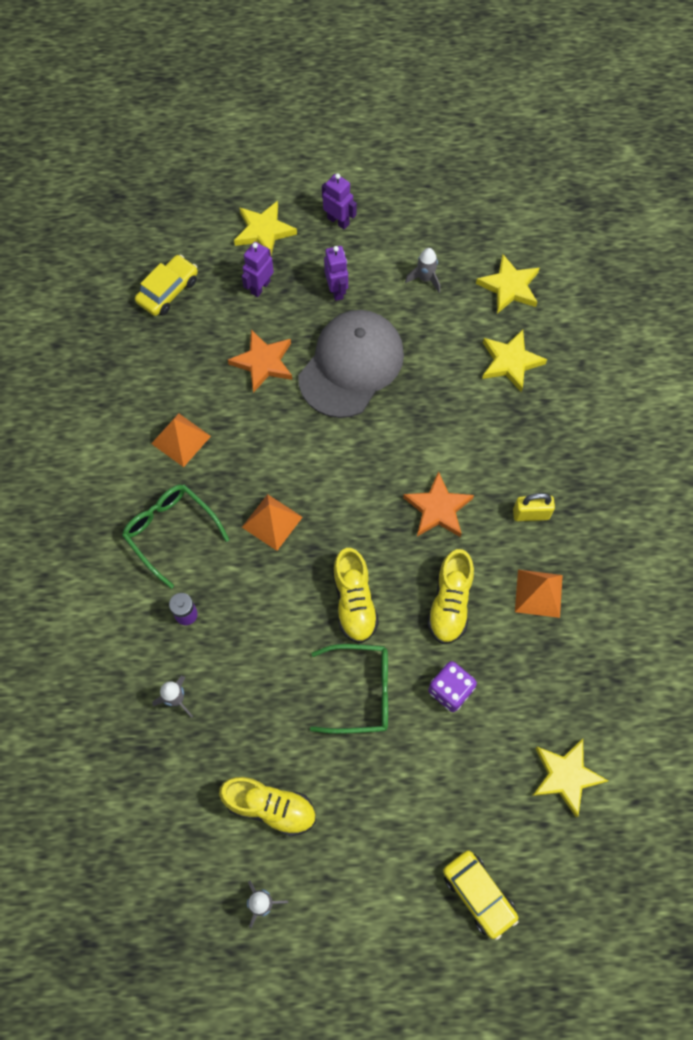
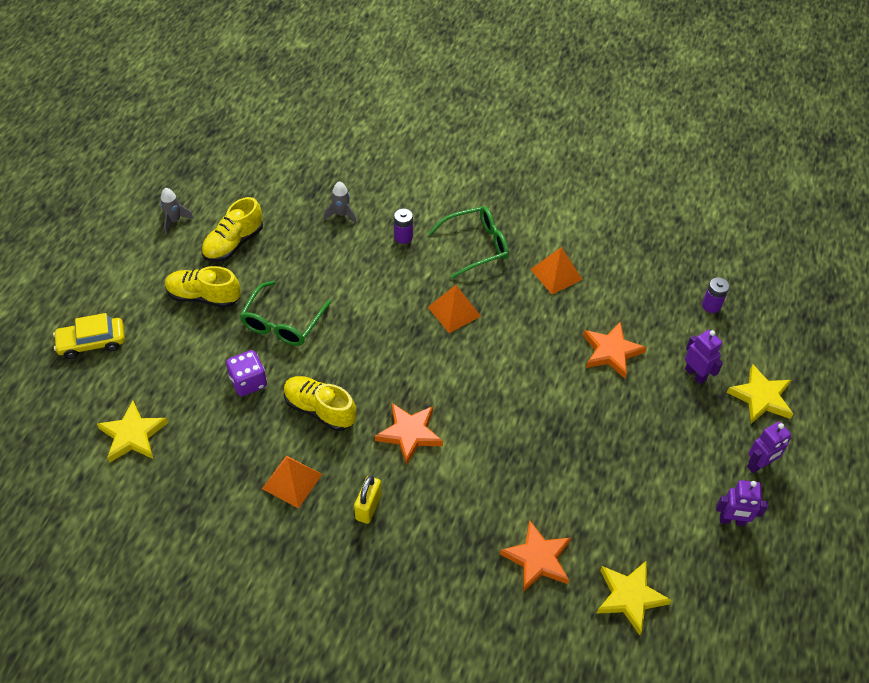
camera: 110 degrees right, 15 degrees down
(168, 291) = (711, 305): yellow car -> purple battery
(337, 290) = (673, 435): purple robot -> purple robot (732, 520)
(351, 365) = (584, 418): grey cap -> none
(354, 602) = (357, 343): yellow shoe -> yellow shoe (204, 297)
(425, 278) = (664, 518): grey rocket -> none
(510, 362) = (537, 559): yellow star -> orange star

